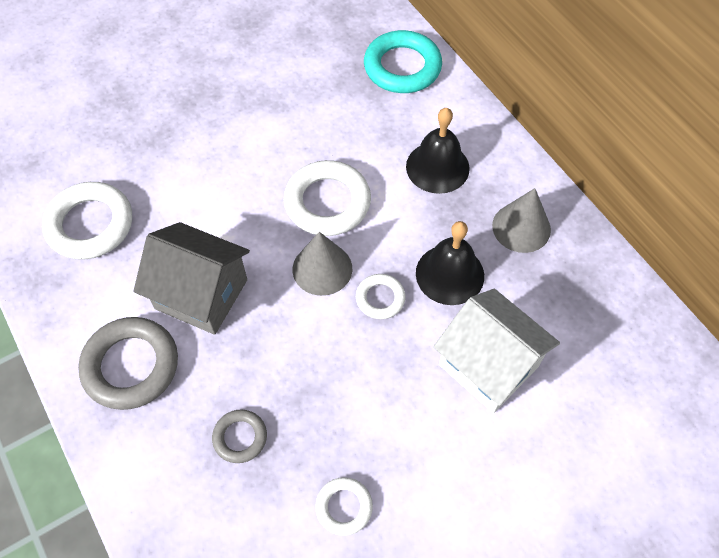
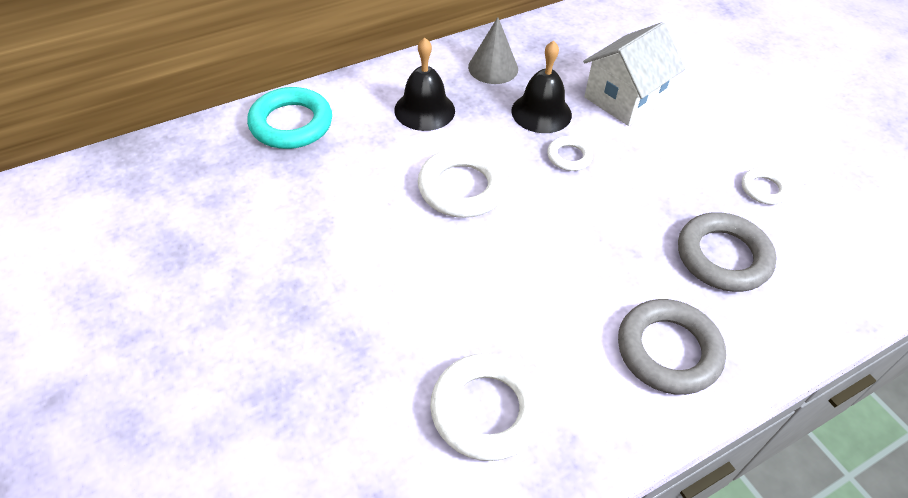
camera: 90 degrees left, 10 degrees down
(201, 294) = (576, 291): grey house -> none
(240, 437) = (723, 257): grey ring -> grey ring, size x1.86
(322, 269) = (540, 194): grey cone -> none

